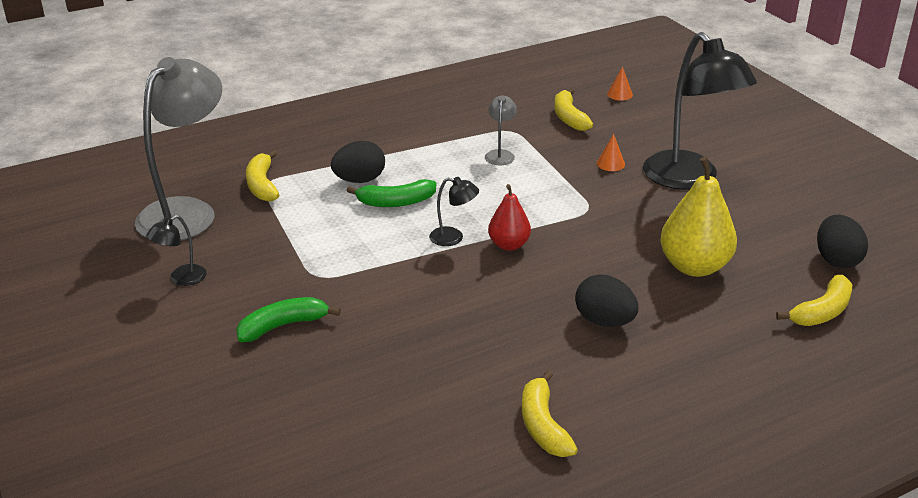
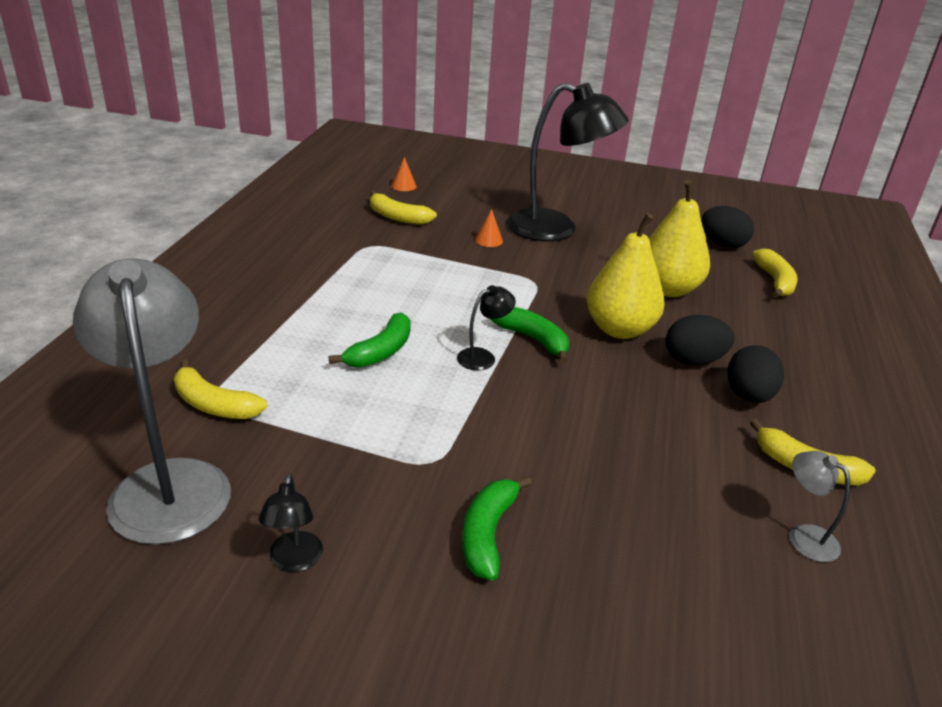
camera: 50 degrees left, 0 degrees up
(359, 180) = (311, 348): black egg -> black egg (748, 396)
(500, 154) = (396, 268): grey lamp -> grey lamp (804, 536)
(509, 245) = (532, 339): red pear -> green banana
(588, 272) = (619, 329): none -> yellow pear

